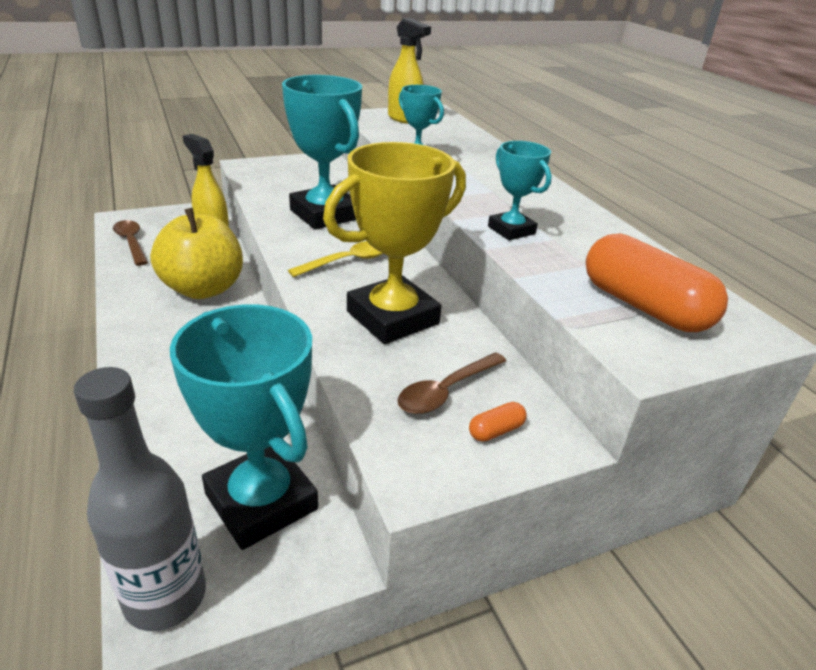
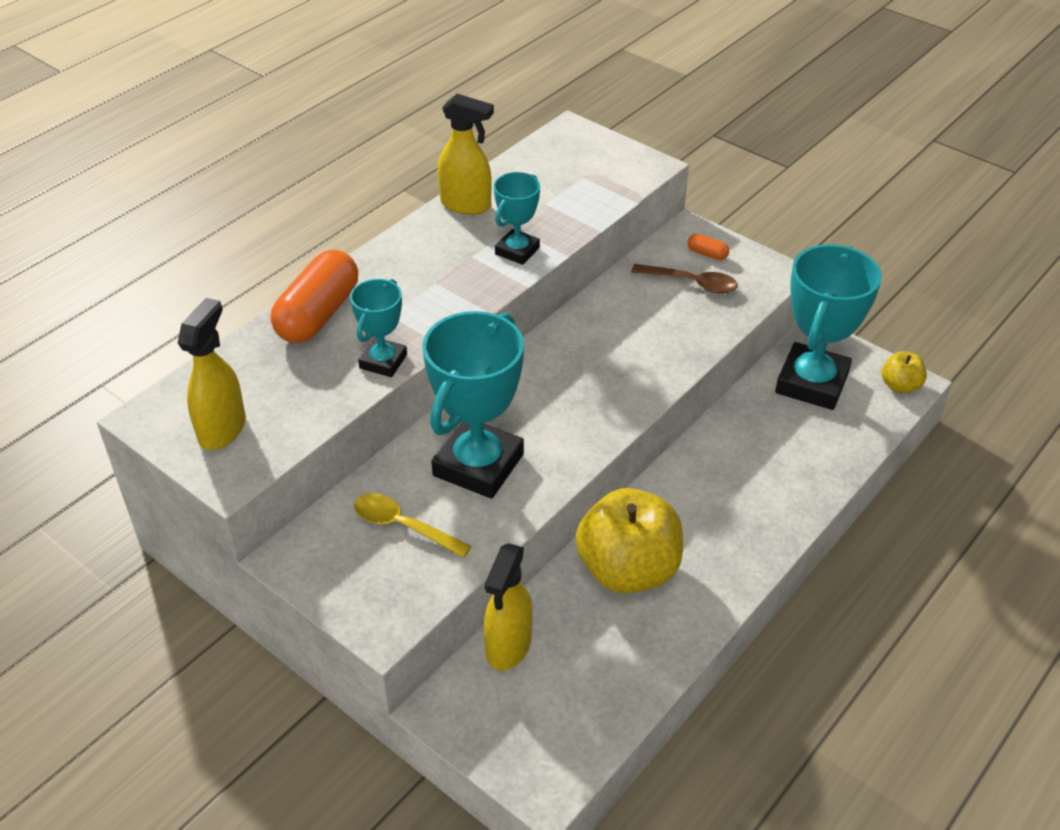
camera: 115 degrees left, 10 degrees up
(131, 242) = (595, 715): brown spoon -> none
(165, 596) = (900, 386): grey bottle -> yellow apple
(347, 261) = (567, 400): yellow spoon -> yellow spoon (403, 526)
(392, 318) = (632, 337): yellow trophy -> none
(604, 230) = (466, 205): none -> yellow spray bottle
(643, 306) = (584, 172): orange capsule -> orange capsule (318, 314)

